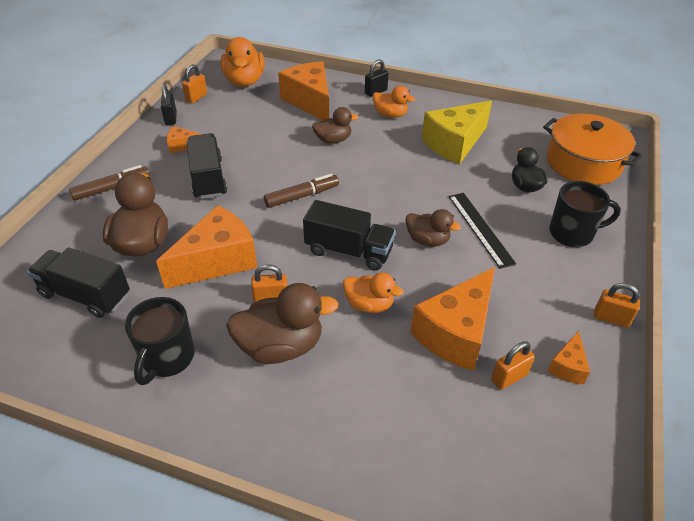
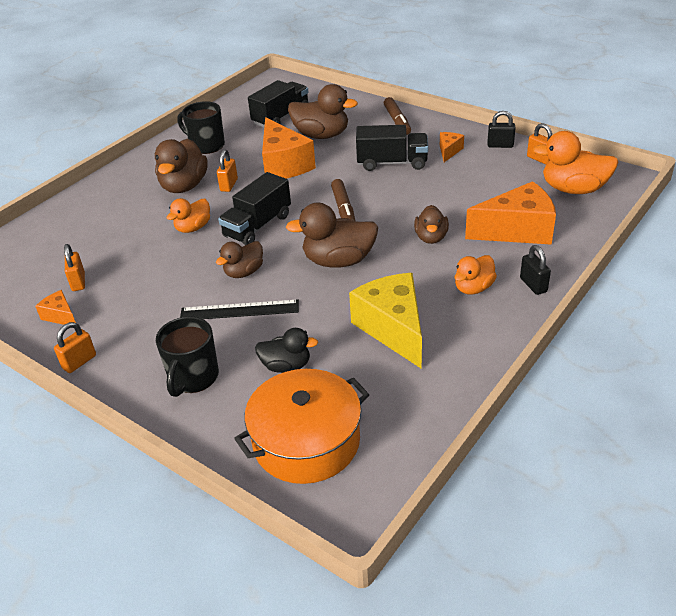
camera: 110 degrees right, 5 degrees down
(385, 184) = (338, 261): none -> brown duck
(456, 333) = (135, 265): orange cheese -> none

